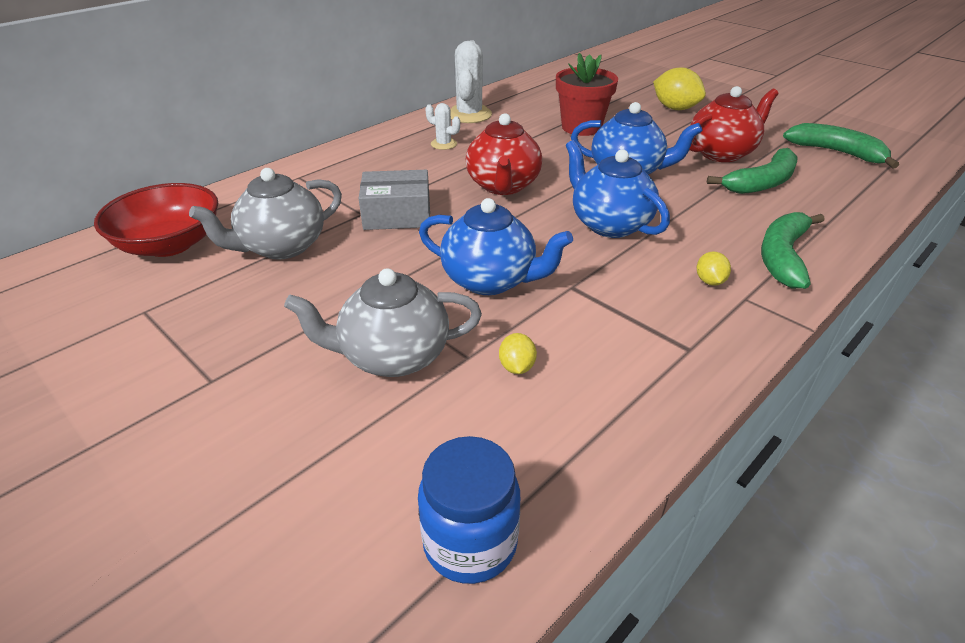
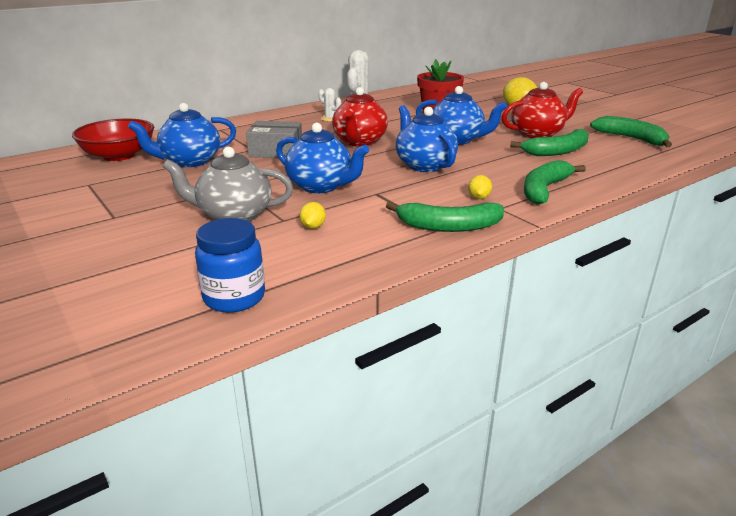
camera: 10 degrees right, 10 degrees down
(281, 247) = (189, 161): grey teapot -> blue teapot
(699, 344) = (449, 226): none -> green banana

